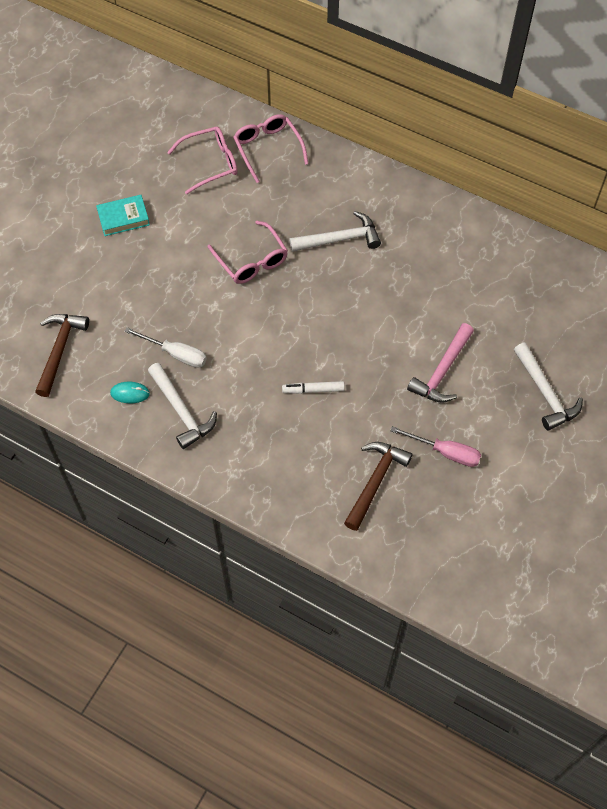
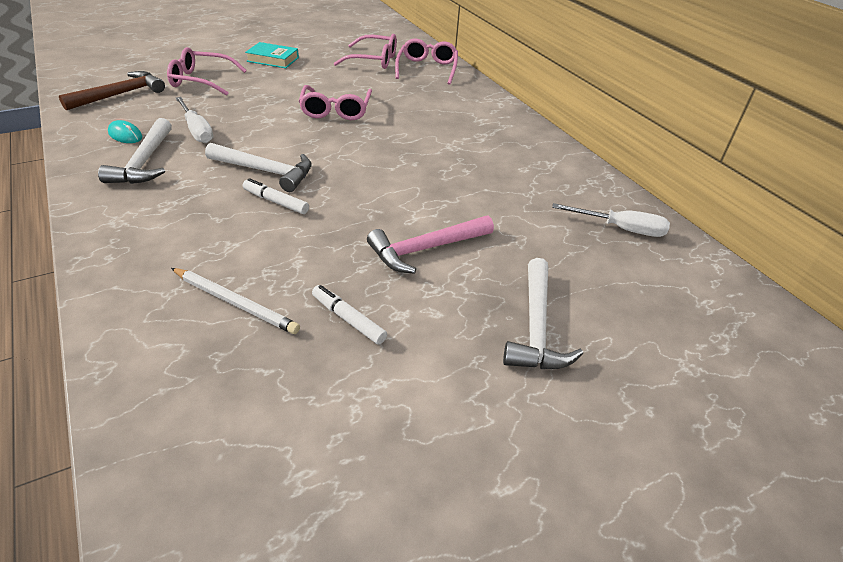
camera: 30 degrees right, 20 degrees down
(101, 289) = (202, 80): none -> pink glasses
(340, 239) = (427, 127): white hammer -> white hammer (266, 171)
(375, 482) = (235, 302): brown hammer -> white pencil
(445, 452) = (348, 319): pink screwdriver -> white marker
(543, 276) = (621, 229): none -> white screwdriver

